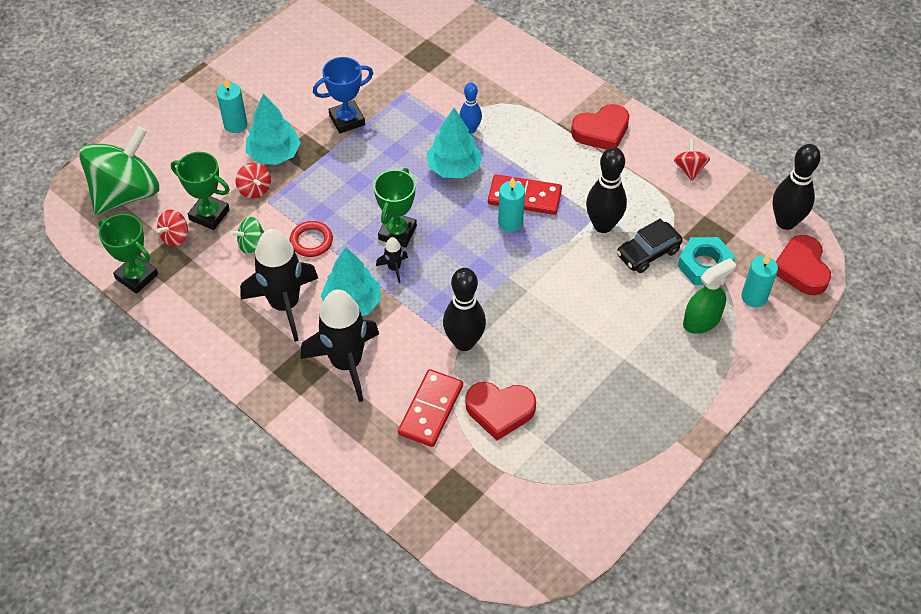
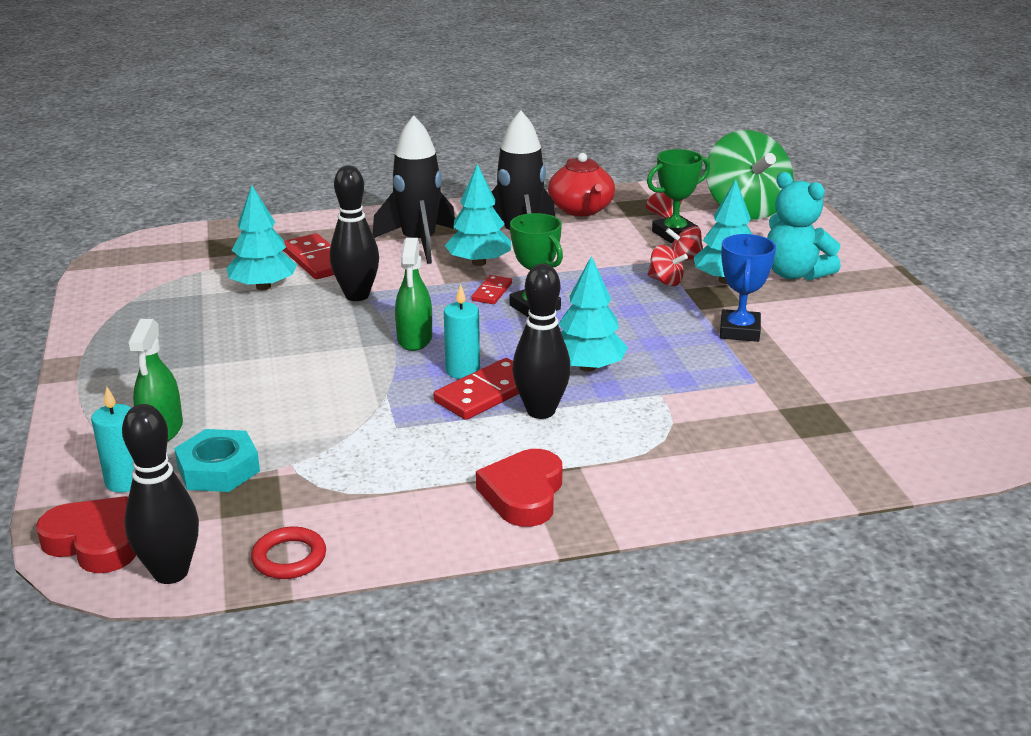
camera: 125 degrees right, 25 degrees down
(137, 276) = (635, 193): green trophy -> none
(199, 294) = (581, 210): none -> red teapot
(235, 124) = (794, 274): turquoise candle -> turquoise teddy bear
(251, 244) = (612, 241): green spinning top -> none
(311, 241) = (580, 266): red ring -> red ring (289, 558)
(394, 268) = (492, 292): black rocket -> red domino
(470, 129) = (639, 399): blue bowling pin -> none
(494, 270) = (414, 339): none -> green spray bottle
(499, 411) = (263, 287): red heart -> turquoise tree
(603, 225) = (376, 426): black bowling pin -> black bowling pin (541, 411)
(648, 253) = (295, 438): black car -> none
(689, 169) = (367, 536): red spinning top -> red spinning top (665, 281)

